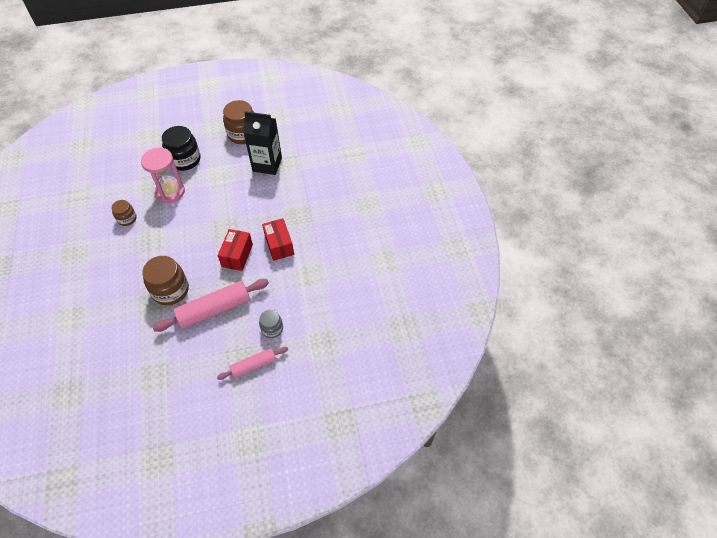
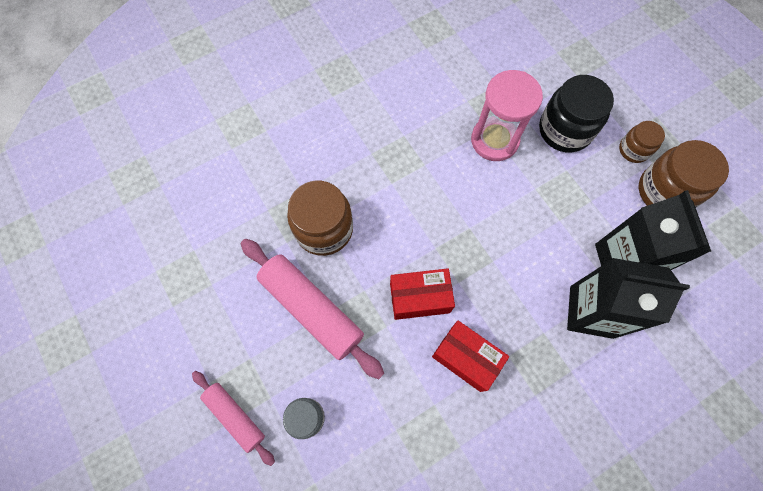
camera: 70 degrees right, 15 degrees up
(127, 219) = (421, 107): brown jar -> brown jar (633, 150)
(279, 245) = (466, 358): red box -> red box turned 75 degrees clockwise
(284, 186) = (591, 312): none -> black carton

